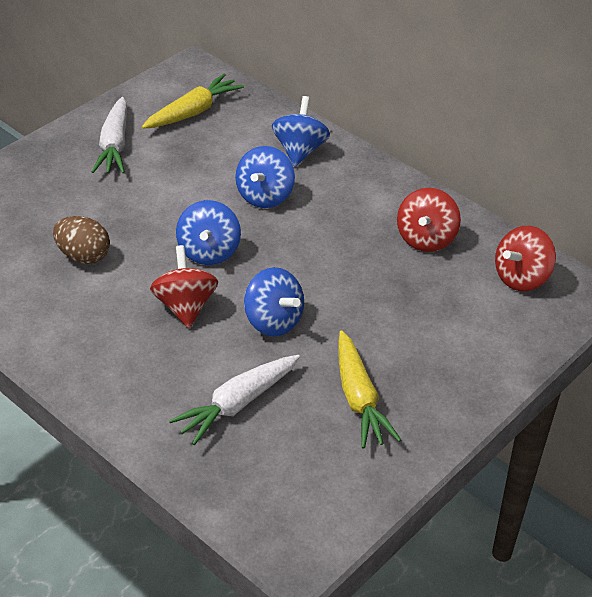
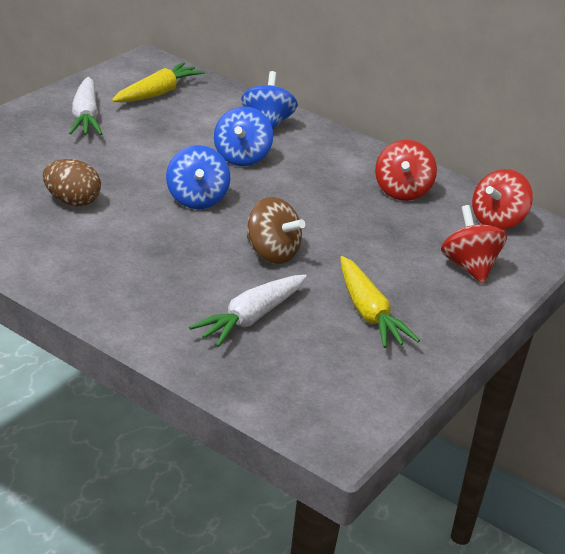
camera: 10 degrees left, 10 degrees down
(185, 306) = (182, 241): red spinning top -> red spinning top (469, 267)
(273, 321) = (271, 253): blue spinning top -> brown spinning top

